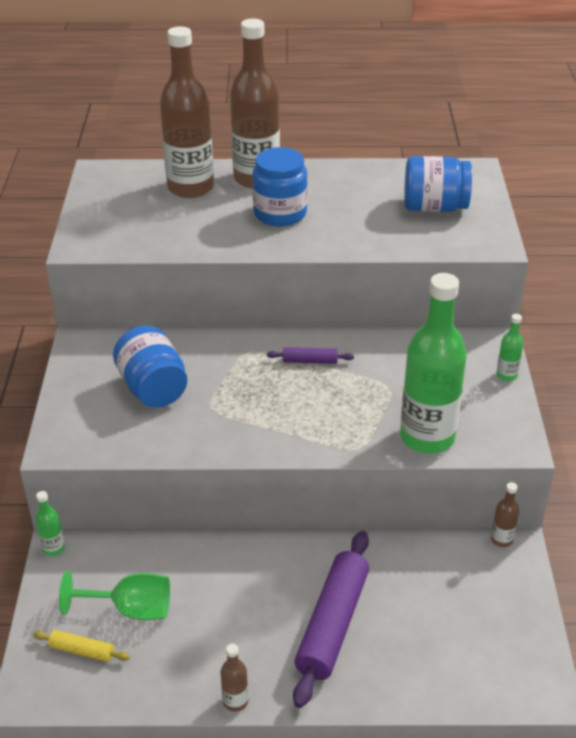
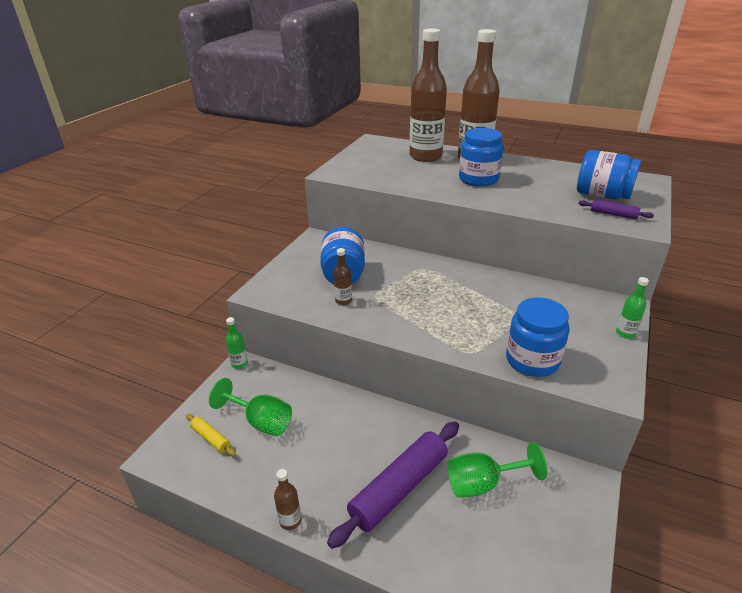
camera: 25 degrees right, 5 degrees down
(310, 361) = (464, 284): purple rolling pin -> purple rolling pin (613, 214)
(415, 587) = (483, 483): none -> green goblet
(427, 437) = (532, 360): green bottle -> blue jar
(501, 539) = (578, 470): brown bottle -> brown bottle (343, 301)

